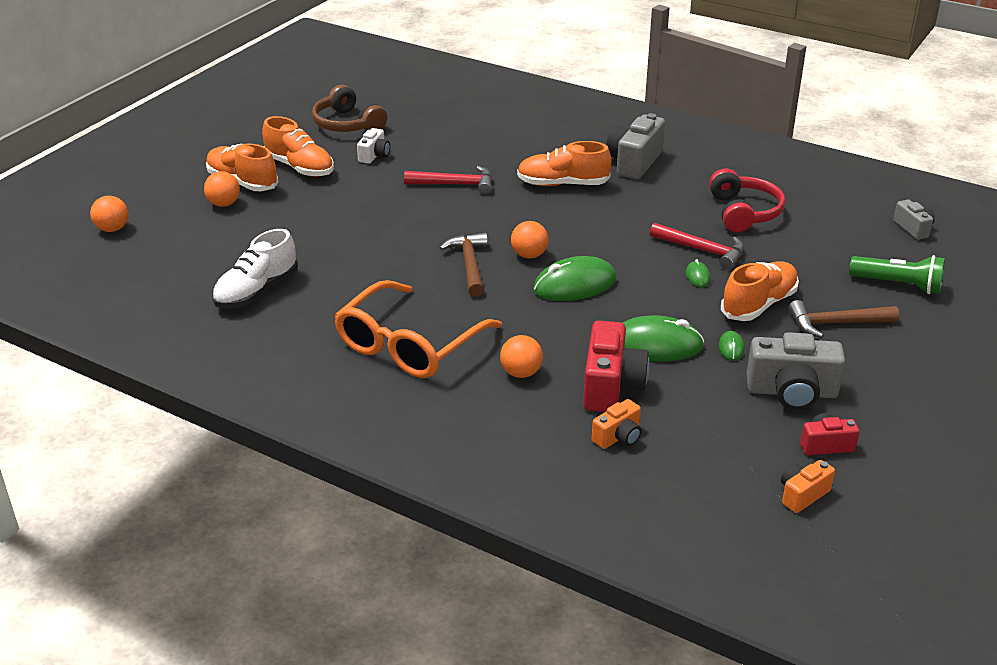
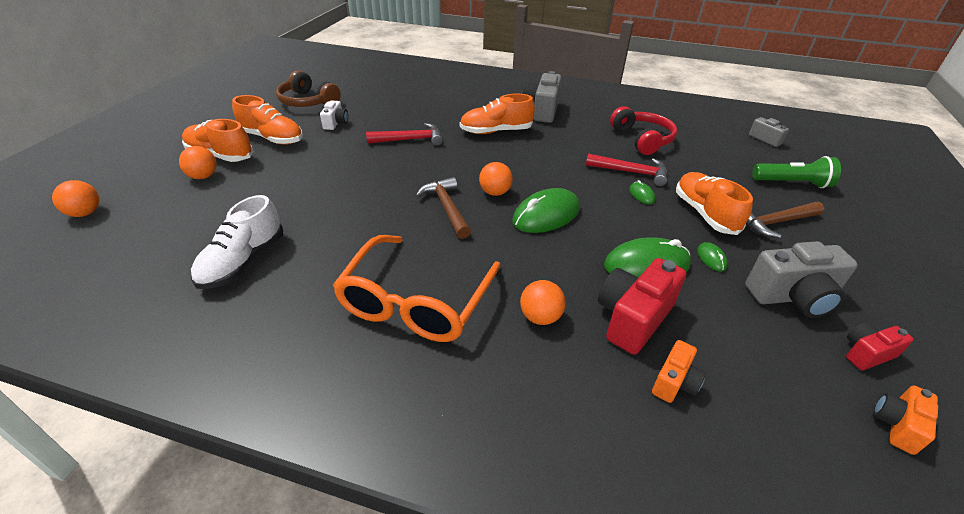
camera: 15 degrees left, 5 degrees up
(611, 386) = (633, 318): red camera -> red camera turned 135 degrees counterclockwise
(759, 305) = (704, 213): orange shoe -> orange shoe turned 45 degrees counterclockwise

